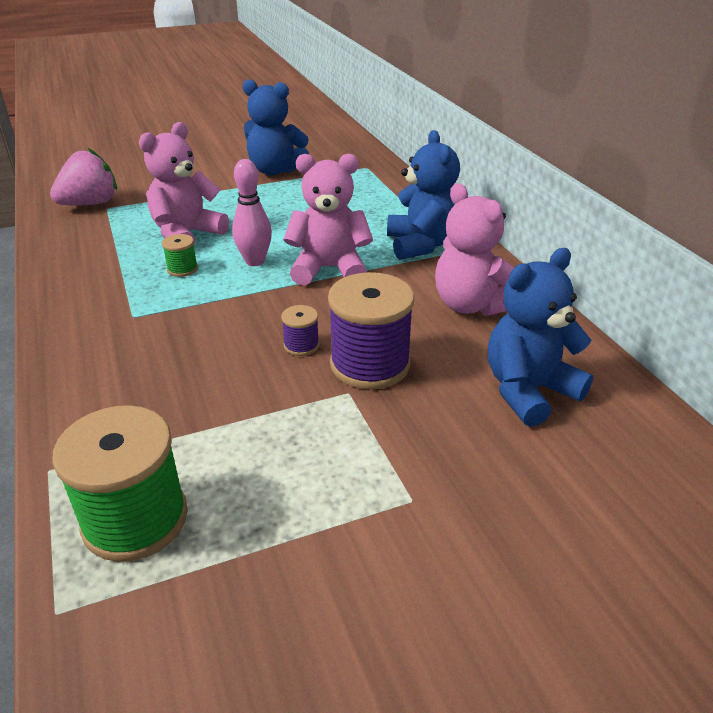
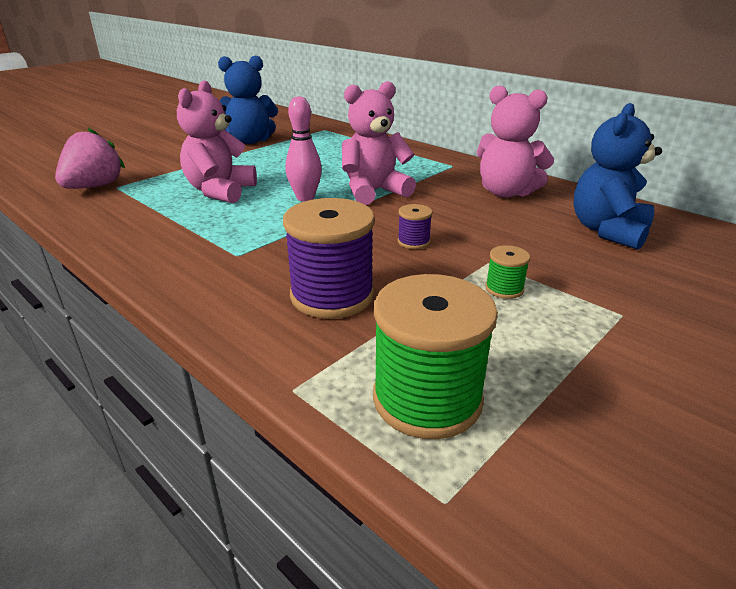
camera: 25 degrees left, 5 degrees down
(182, 269) = (245, 214): green spool -> green spool (504, 289)
(370, 364) = (481, 241): purple spool -> purple spool (332, 295)
(421, 244) = (425, 166): blue teddy bear -> none

